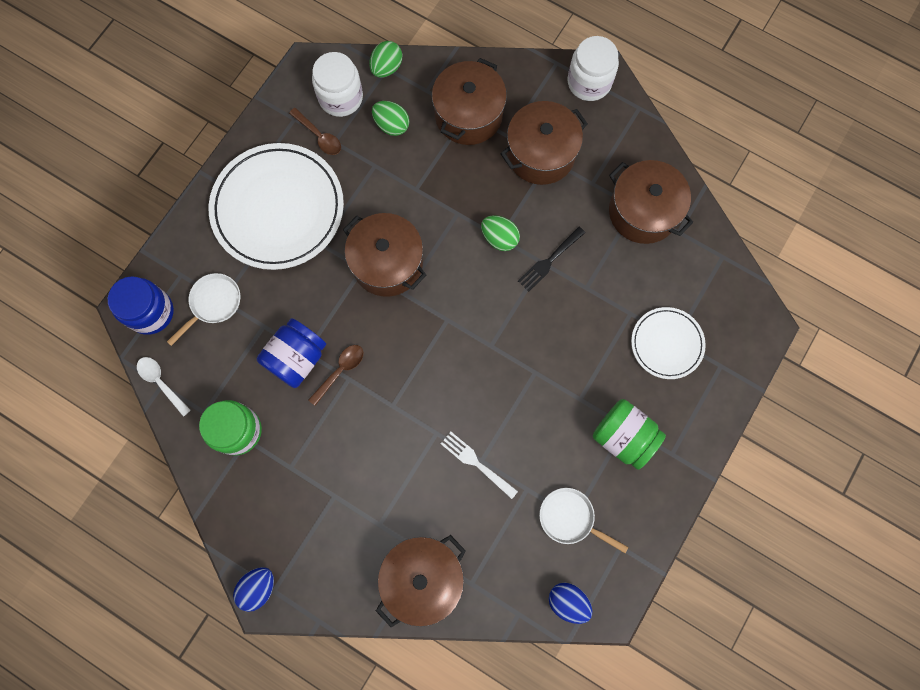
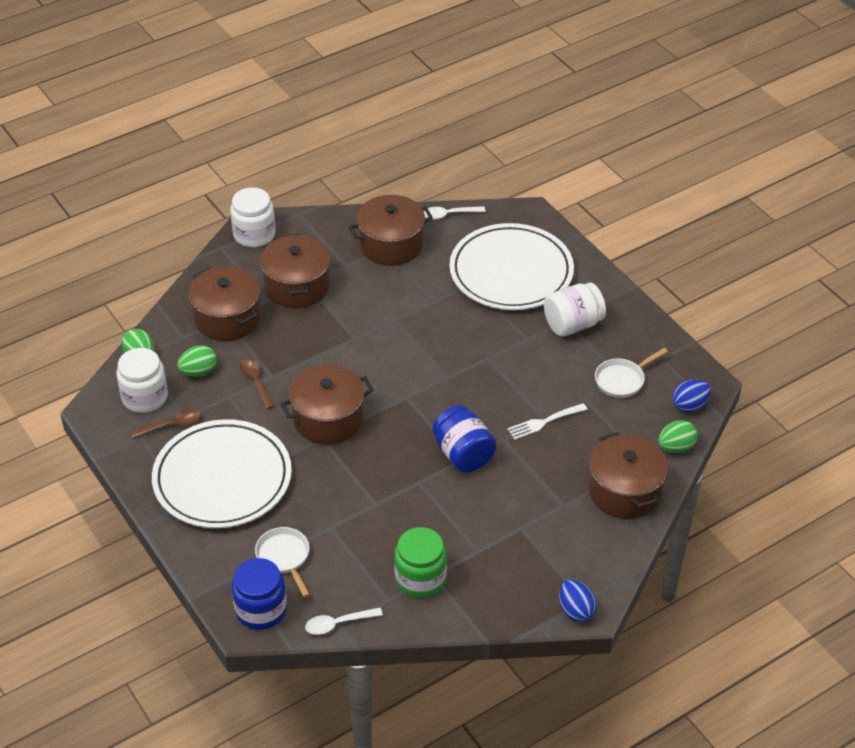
camera: 65 degrees left, 30 degrees down
(296, 358) = (377, 512): blue jar -> blue jar (463, 454)
(340, 371) = (408, 485): brown spoon -> brown spoon (256, 382)
(499, 238) = (355, 338): green egg -> green egg (676, 447)
(549, 260) = (396, 314): black fork -> none
(623, 437) = (573, 324): green jar -> white jar
(667, 344) = (511, 272): white plate -> white plate, size x1.89
(717, 247) = (449, 214): none -> white spoon

